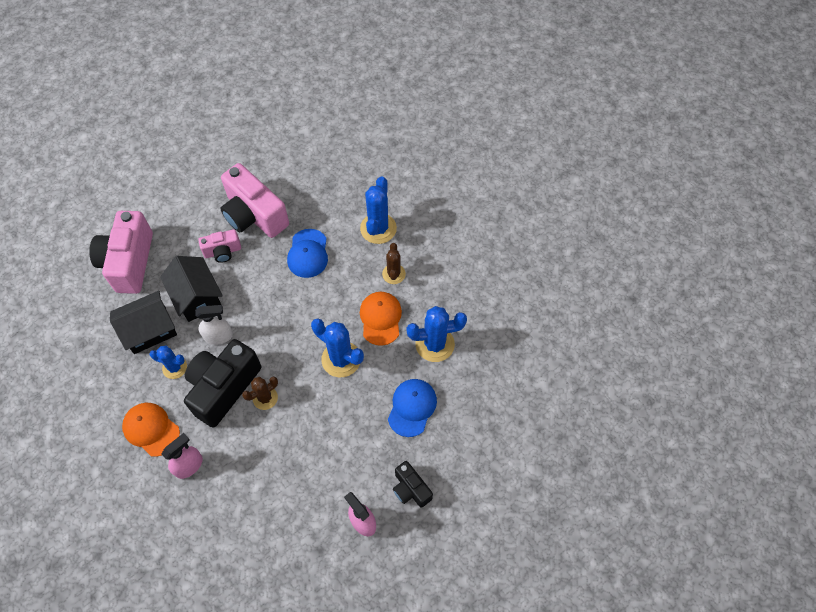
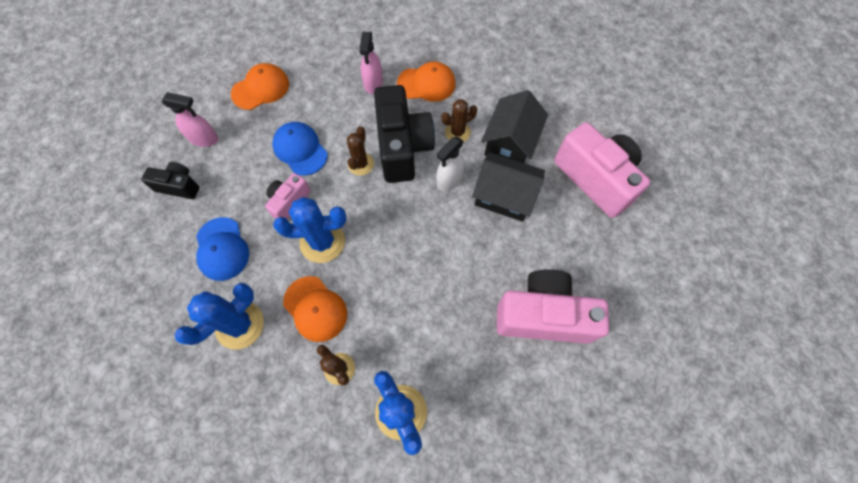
camera: 140 degrees right, 5 degrees up
(174, 367) = (457, 132): blue cactus -> brown cactus
(222, 251) = (529, 253): pink camera -> pink camera (289, 202)
(280, 539) = (260, 89): none -> orange cap
(308, 253) = (448, 318): blue cap -> blue cap (300, 149)

